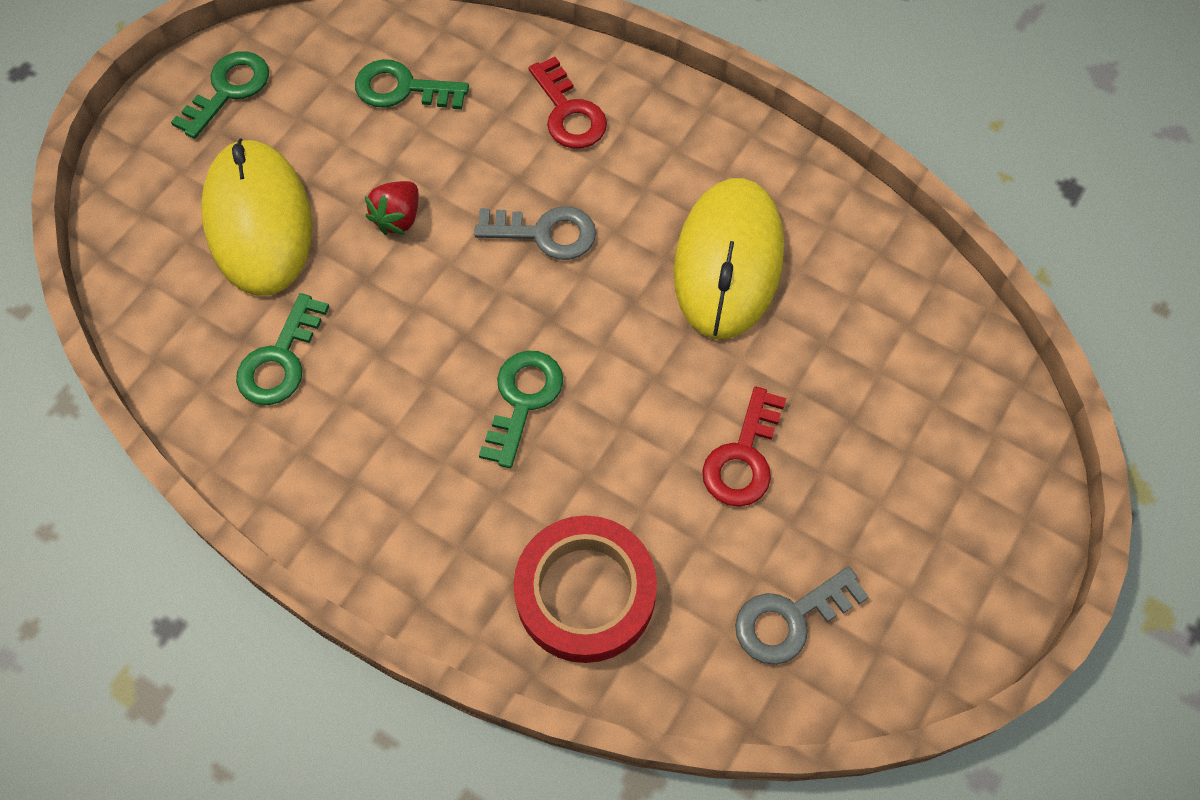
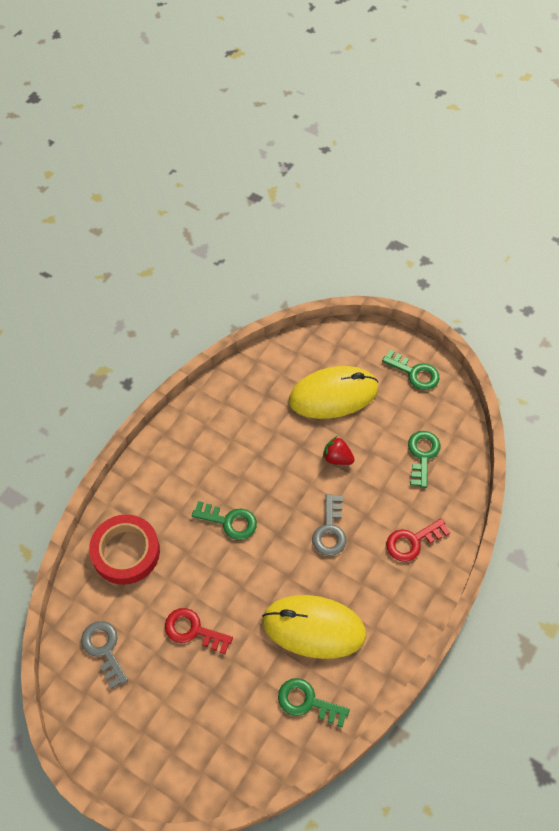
camera: 90 degrees right, 5 degrees down
(280, 360) = (254, 412): green key -> green key (307, 702)

